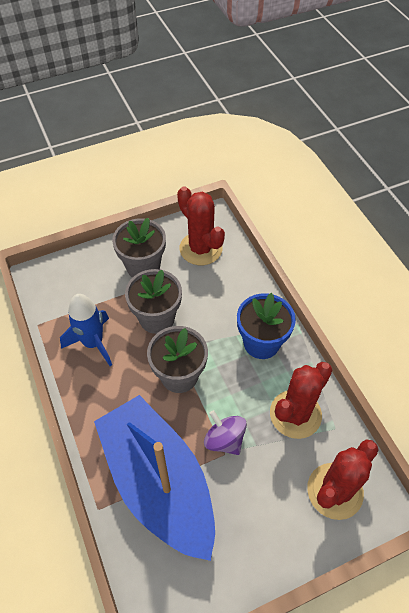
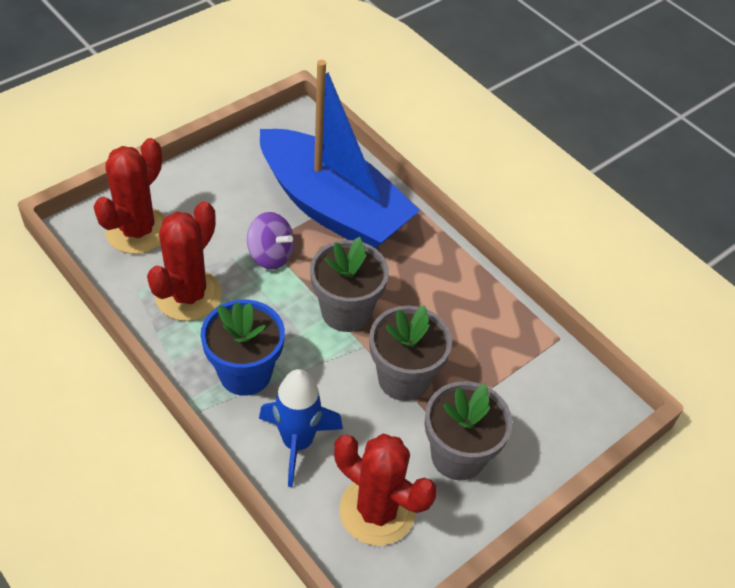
camera: 160 degrees right, 5 degrees down
(93, 343) = (474, 329): blue rocket -> blue rocket (297, 443)

